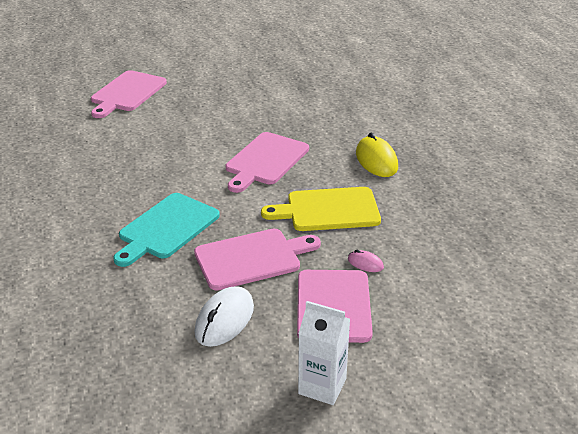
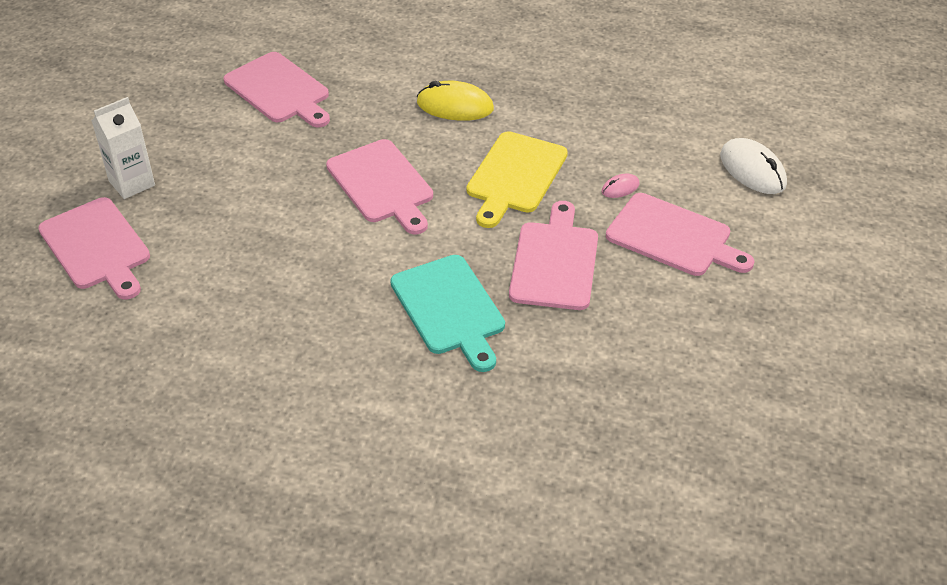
camera: 60 degrees left, 10 degrees up
(224, 320) = (638, 316): white mouse -> white mouse (752, 170)
(317, 95) = (279, 90): none -> pink cutting board
(322, 386) = (768, 285): white carton -> white carton (132, 183)

